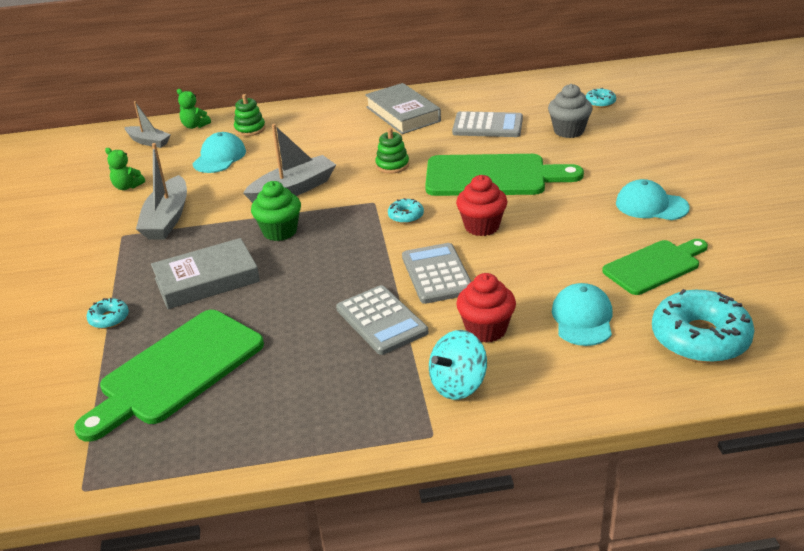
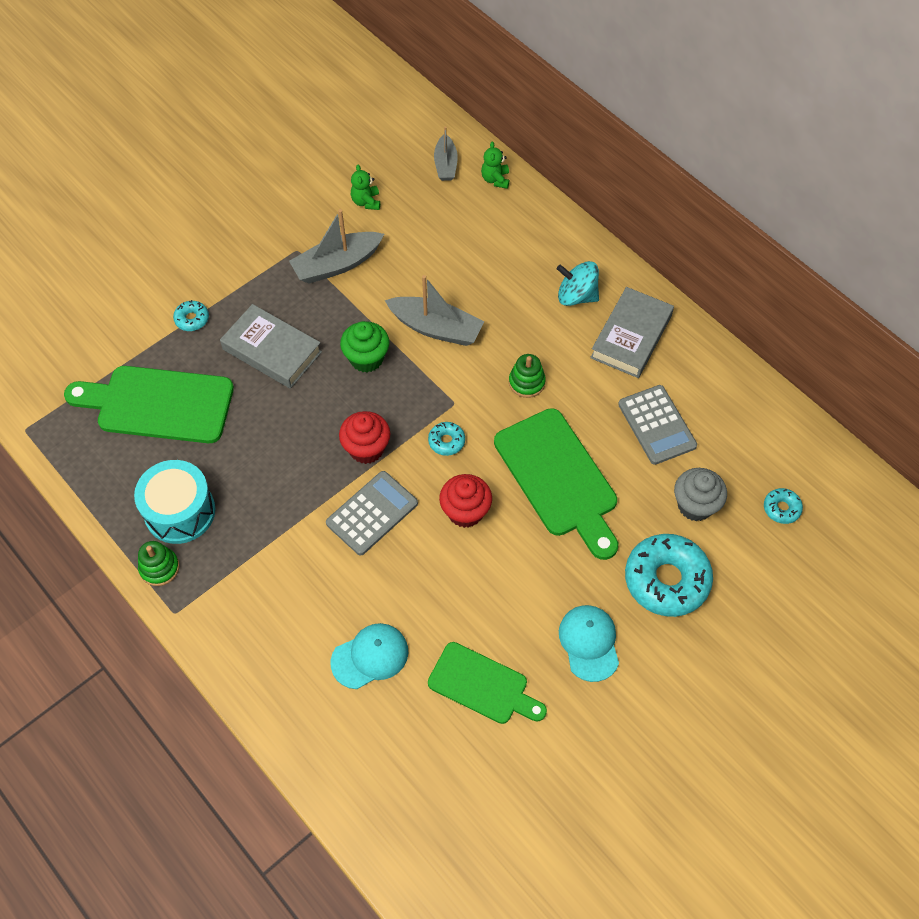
camera: 55 degrees right, 25 degrees up
(219, 157) = (454, 236): turquoise cap -> none
(250, 129) = (518, 226): green stacking toy -> green stacking toy (159, 568)
(317, 394) = (180, 511): none -> turquoise drum
(381, 321) = (287, 506): grey calculator -> none
(458, 385) = (237, 602): turquoise spinning top -> turquoise spinning top (576, 296)
(486, 329) = (316, 589): red cupcake -> red cupcake (366, 449)
(700, 338) = (391, 762): turquoise donut -> turquoise donut (666, 580)

